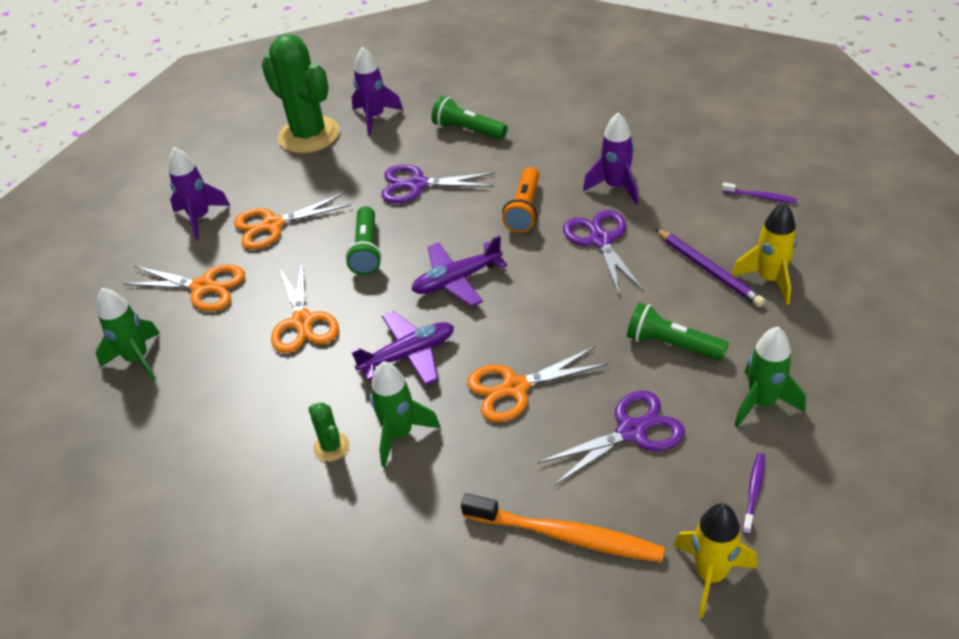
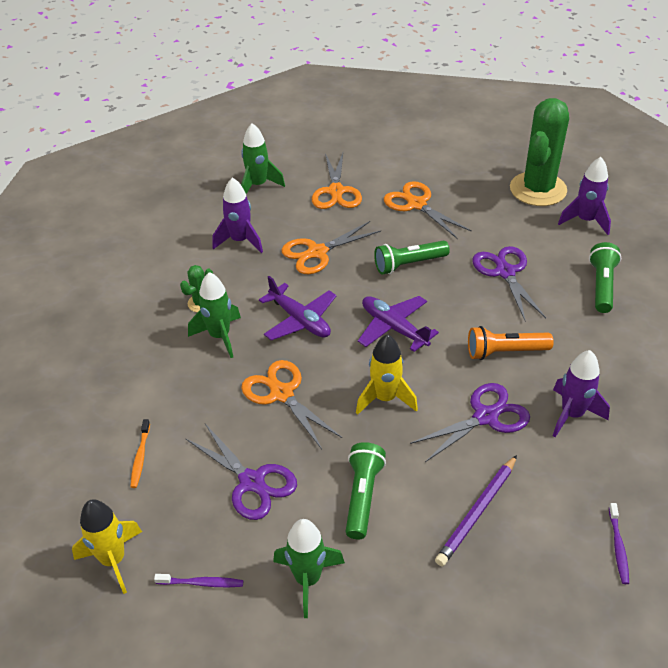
camera: 70 degrees right, 0 degrees up
(200, 218) = (408, 165): purple rocket -> purple rocket (240, 241)
(566, 536) = (140, 457): orange toothbrush -> orange toothbrush, size x0.48
(769, 279) = (483, 569): yellow rocket -> yellow rocket (385, 398)

